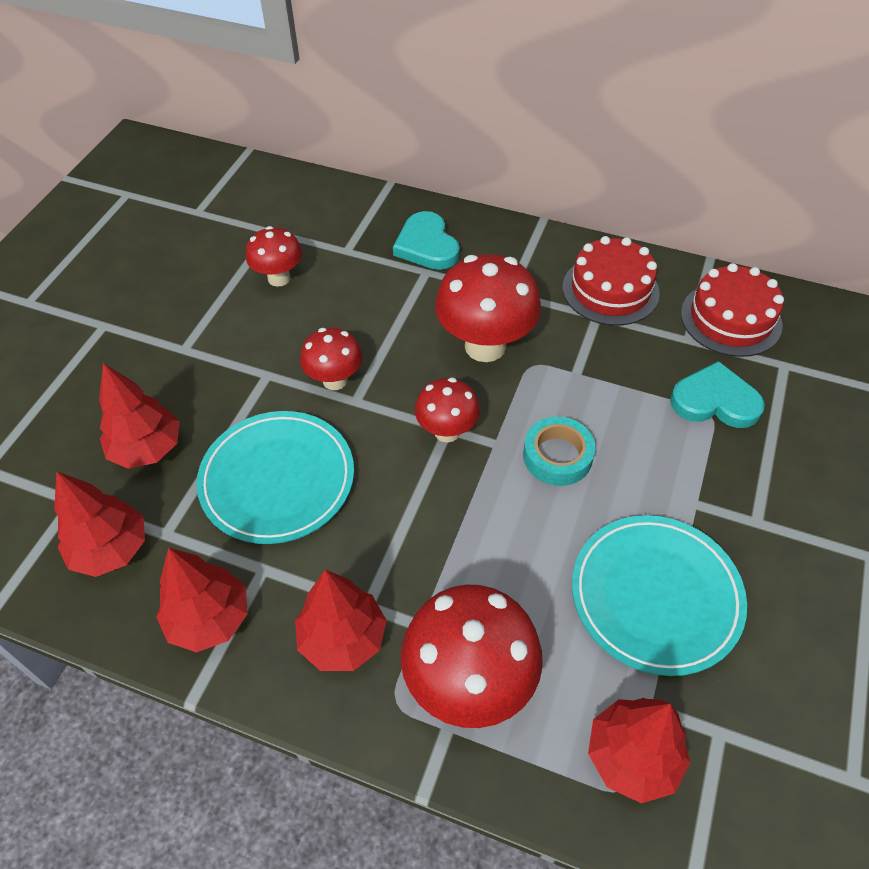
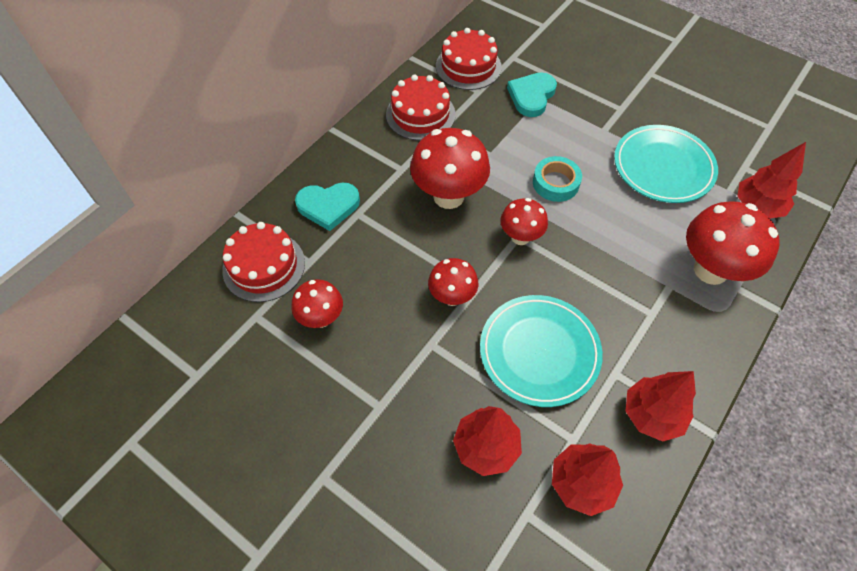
camera: 75 degrees left, 5 degrees up
(331, 219) = (264, 266): none -> red cake
(343, 638) = (675, 332): red tree -> none

